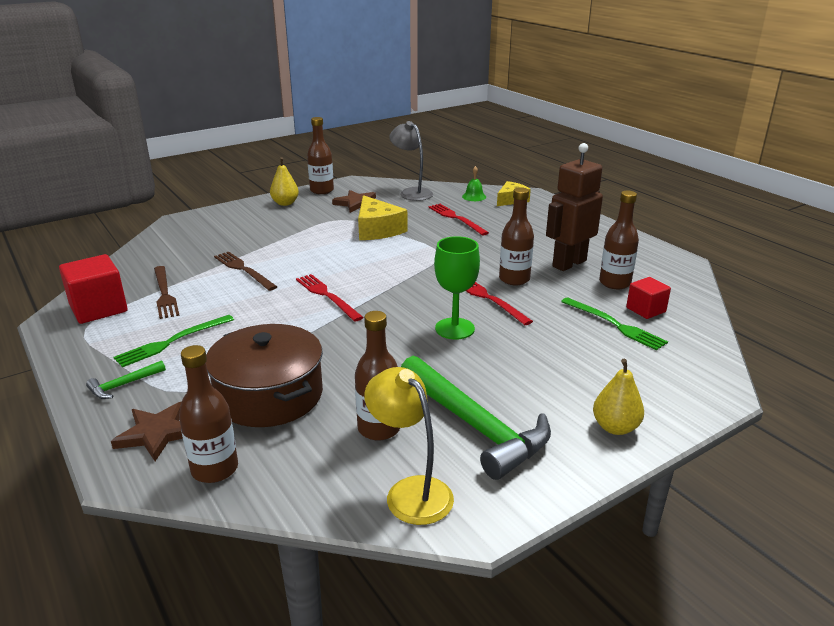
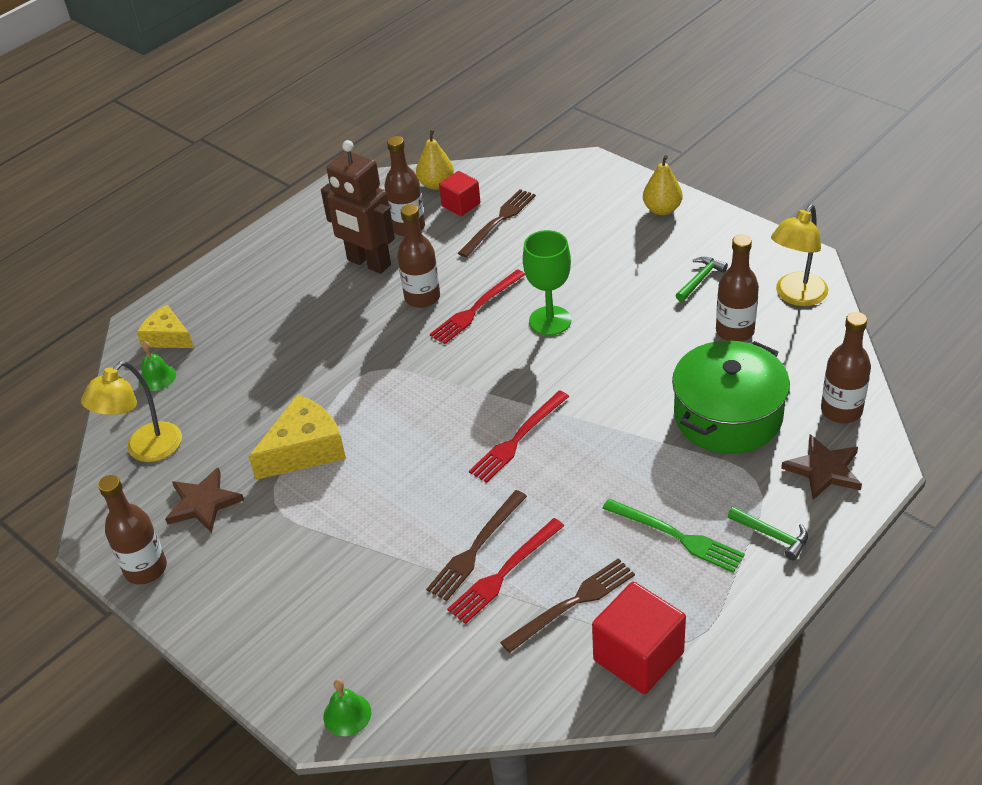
camera: 100 degrees left, 15 degrees up
(173, 227) = (347, 714): none -> green bell
(269, 395) = (728, 416): brown pot -> green pot
(285, 203) = (214, 598): yellow pear -> yellow pear (436, 184)
(411, 192) = (146, 450): grey lamp -> yellow lamp
(456, 218) = (248, 378): red fork -> red fork (504, 573)
(474, 425) = (700, 279): green hammer -> green hammer, size x0.43
(615, 325) = (498, 221): green fork -> brown fork

